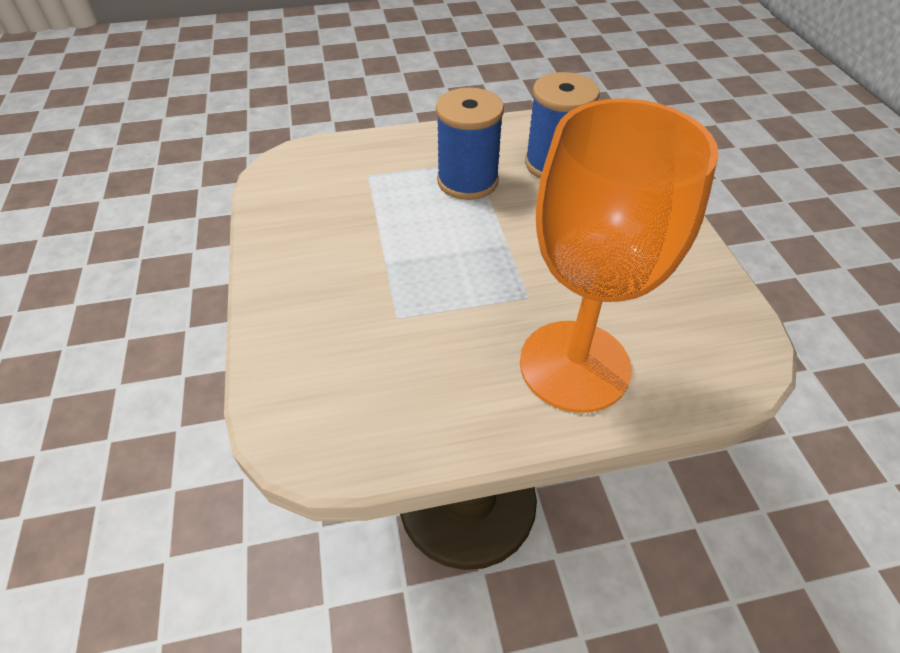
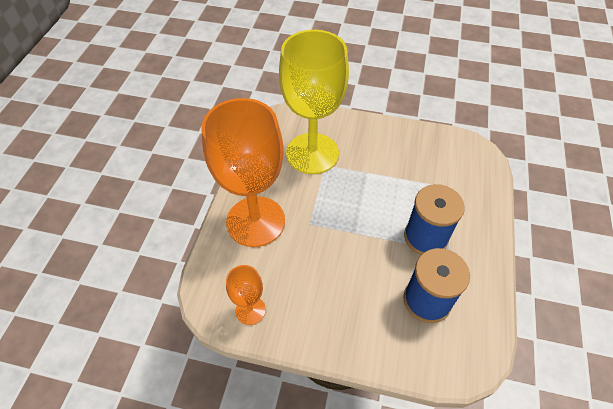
camera: 115 degrees right, 5 degrees up
(379, 344) = (312, 153): none -> yellow goblet
(711, 308) = (250, 310): none -> orange goblet

